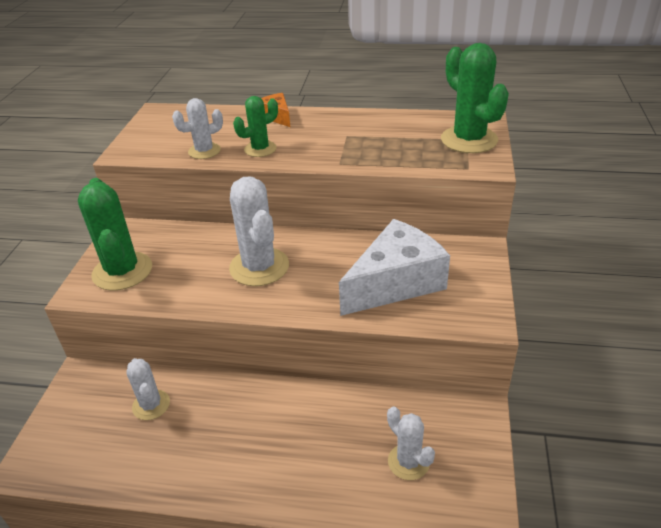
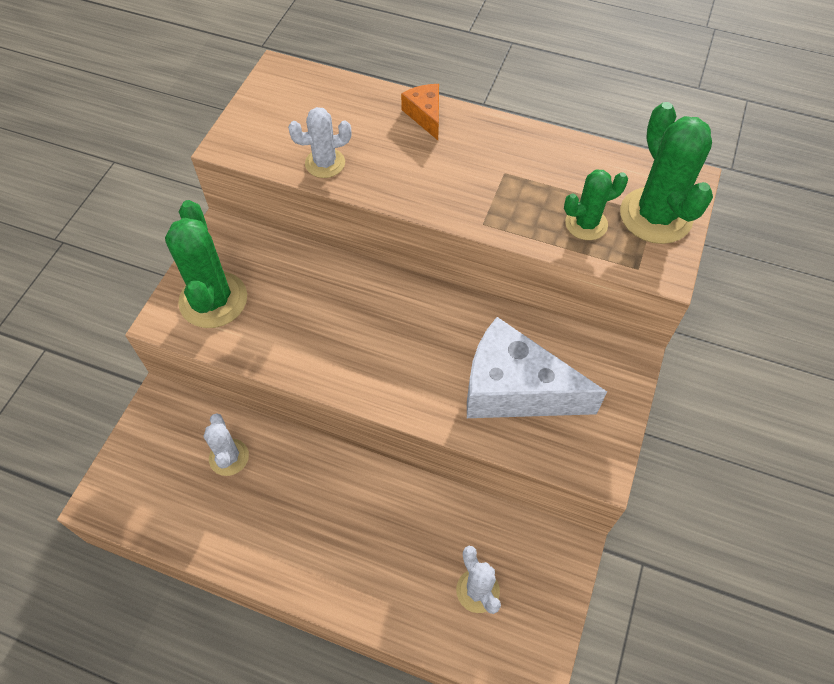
camera: 10 degrees right, 20 degrees up
(259, 267) = (366, 329): white cactus -> none
(260, 149) = (393, 174): green cactus -> green cactus (586, 224)
(396, 283) = (514, 389): white cheese -> white cheese turned 135 degrees counterclockwise

